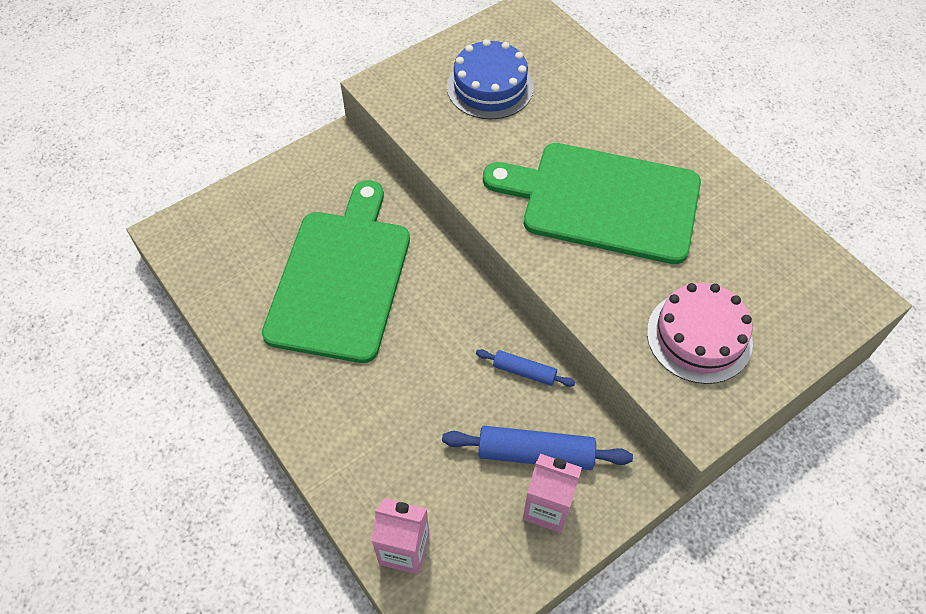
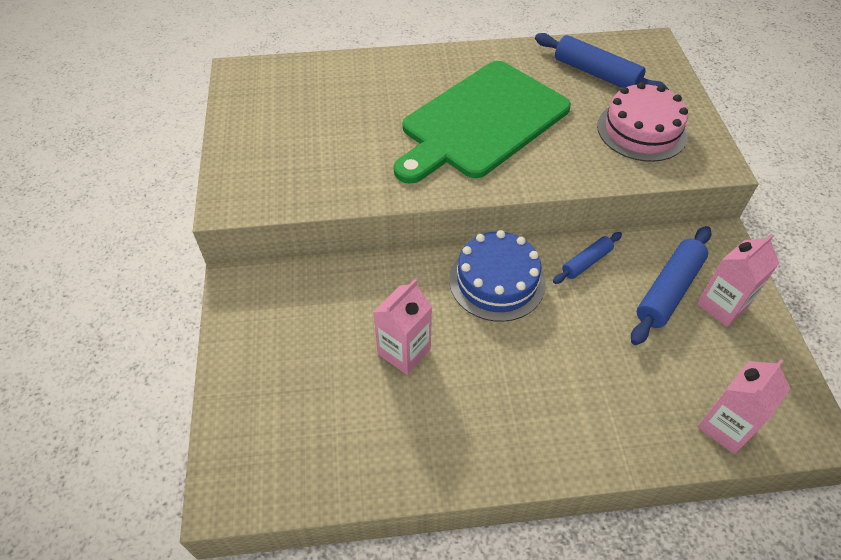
camera: 60 degrees left, 5 degrees down
(341, 278) = (404, 351): green cutting board -> pink carton
(490, 87) = (302, 132): blue cake -> blue cake (497, 281)
(758, 265) = (596, 74): none -> blue rolling pin

